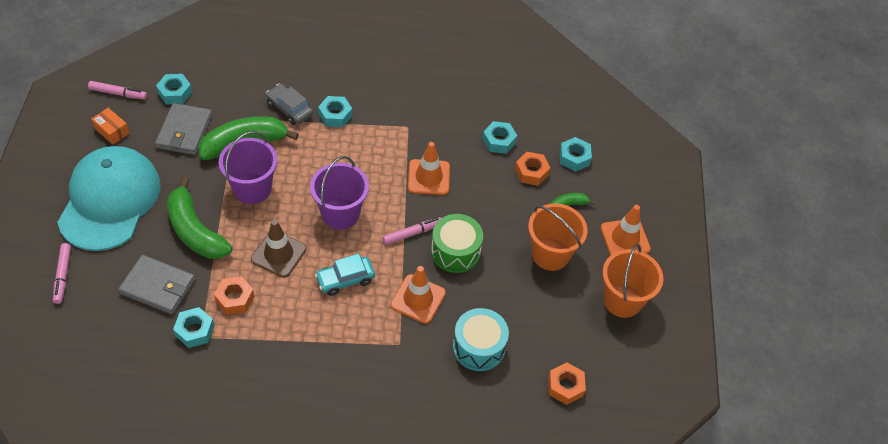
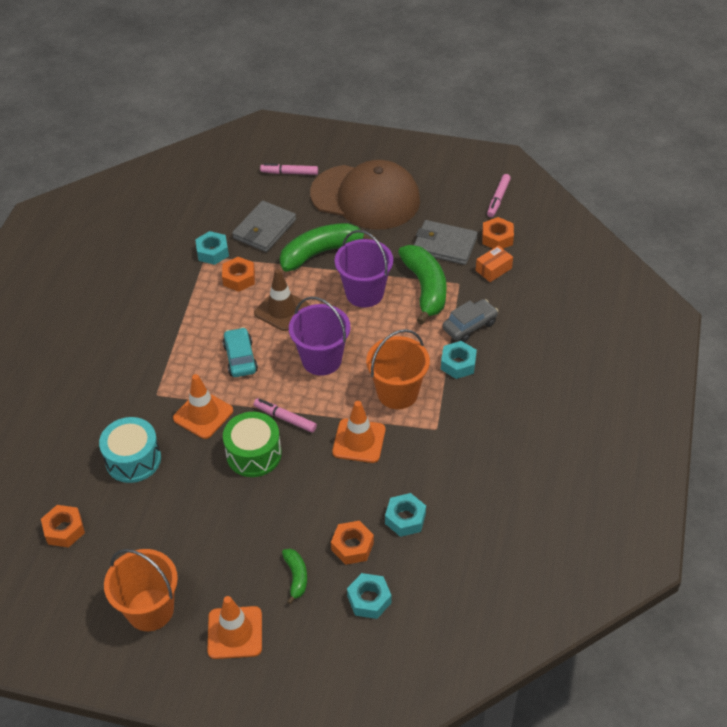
camera: 105 degrees right, 5 degrees down
(110, 200) = (365, 197): turquoise cap -> brown cap
(112, 131) = (449, 196): orange box -> orange box (493, 269)
(175, 93) = (497, 238): turquoise nut -> orange nut
(412, 233) = (285, 418): pink marker -> pink marker turned 135 degrees clockwise
(550, 254) = (230, 545): orange bucket -> orange bucket (397, 393)

